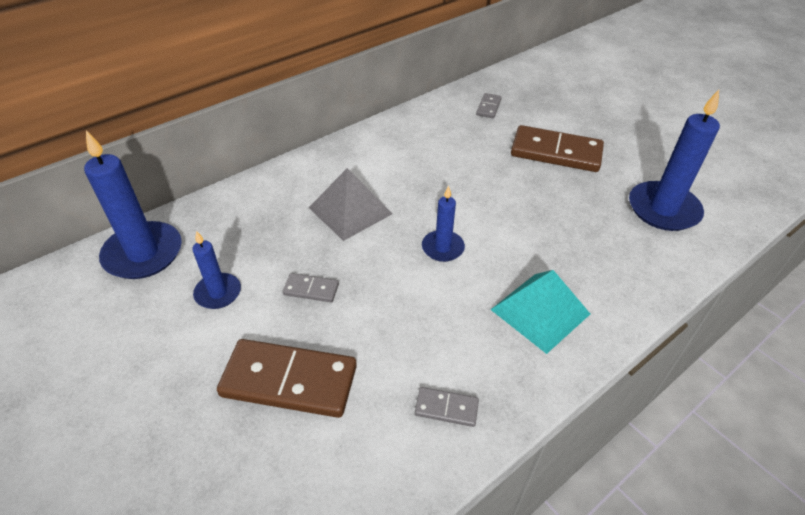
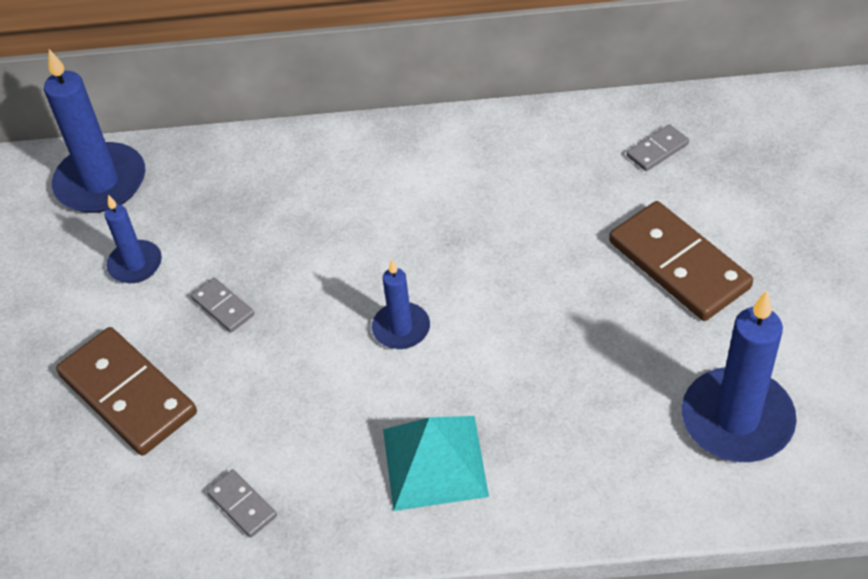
camera: 40 degrees right, 5 degrees up
(350, 210) = (342, 228): grey pyramid -> none

